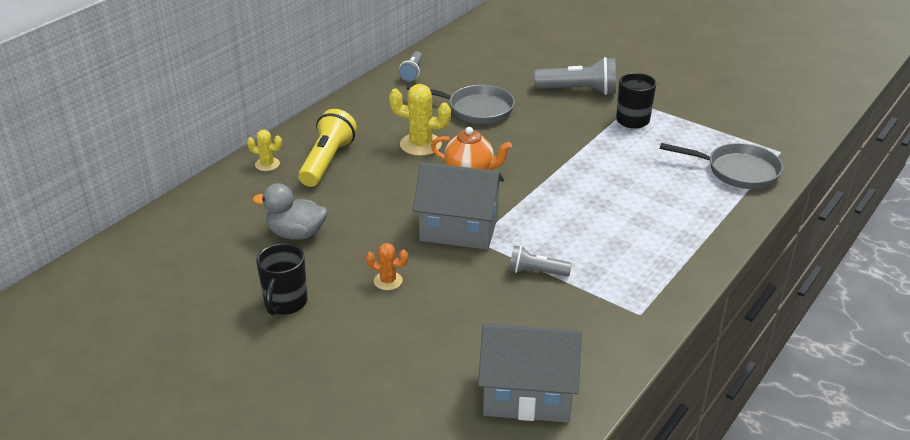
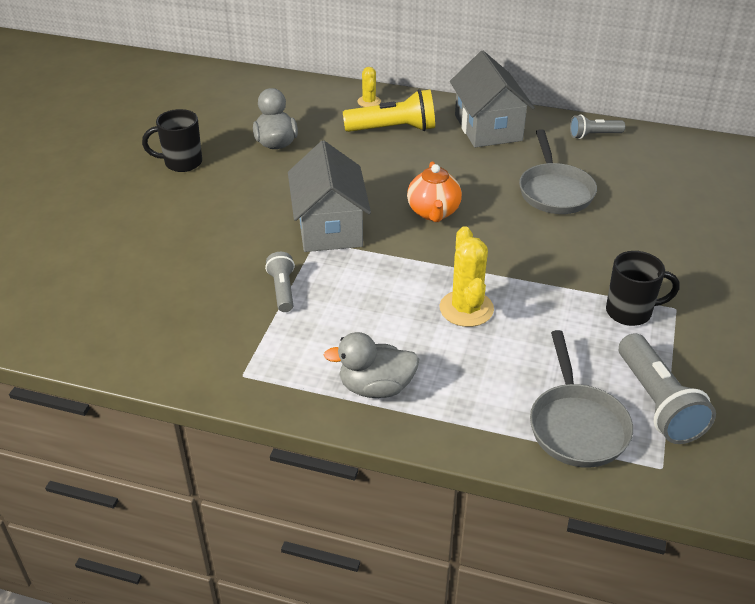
camera: 70 degrees right, 5 degrees up
(388, 281) = (231, 205): orange cactus -> none
(420, 144) = (459, 172): yellow cactus -> yellow cactus (466, 309)
(527, 393) = (103, 318): grey house -> grey house (488, 128)
(578, 91) = (661, 256): grey flashlight -> grey flashlight (657, 403)
(676, 247) = (376, 387): none -> grey duck

